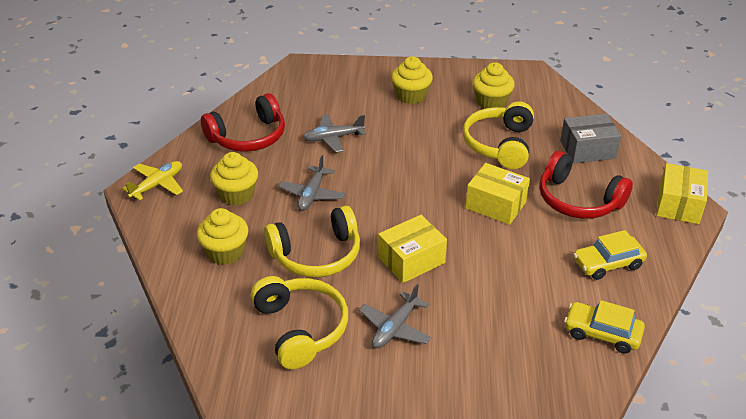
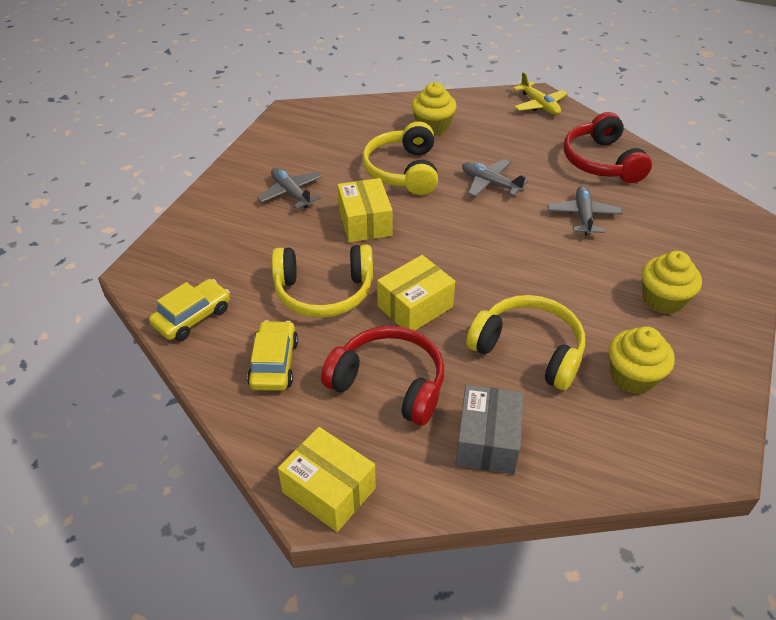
camera: 110 degrees right, 5 degrees up
(236, 194) = (508, 142): yellow cupcake -> none
(301, 328) = (324, 148): yellow headphones -> yellow headphones (324, 292)
(578, 200) = (389, 383): red headphones -> red headphones turned 60 degrees clockwise

